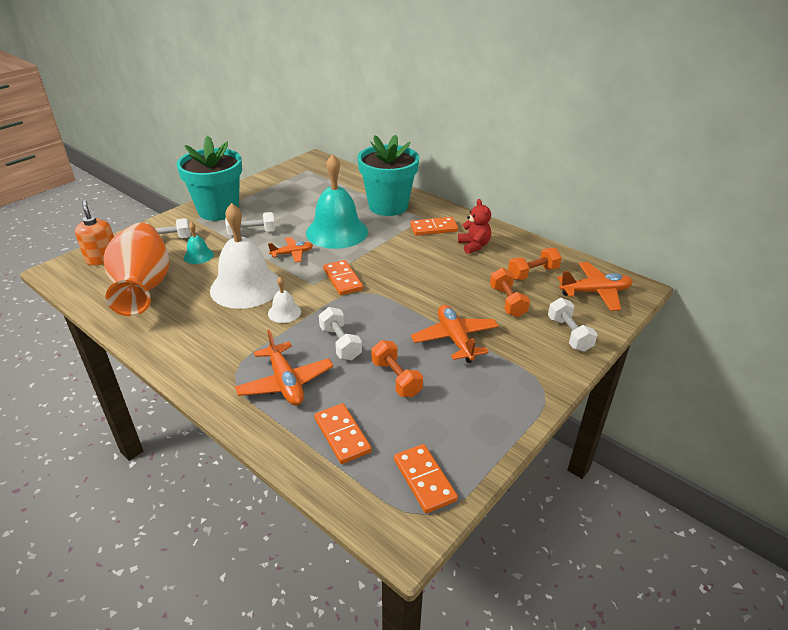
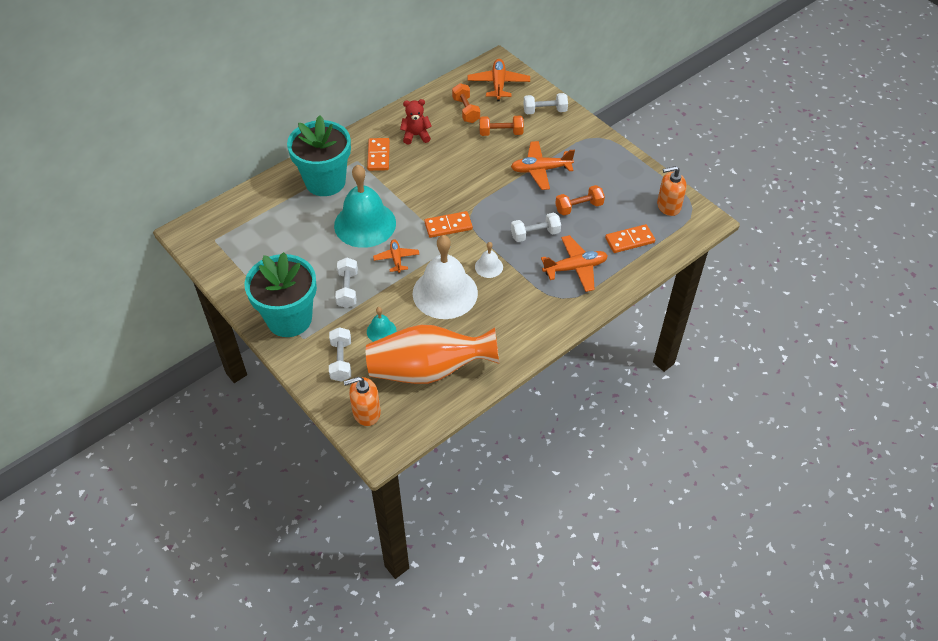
camera: 80 degrees left, 15 degrees up
(424, 480) = (668, 206): orange domino -> orange soap dispenser

